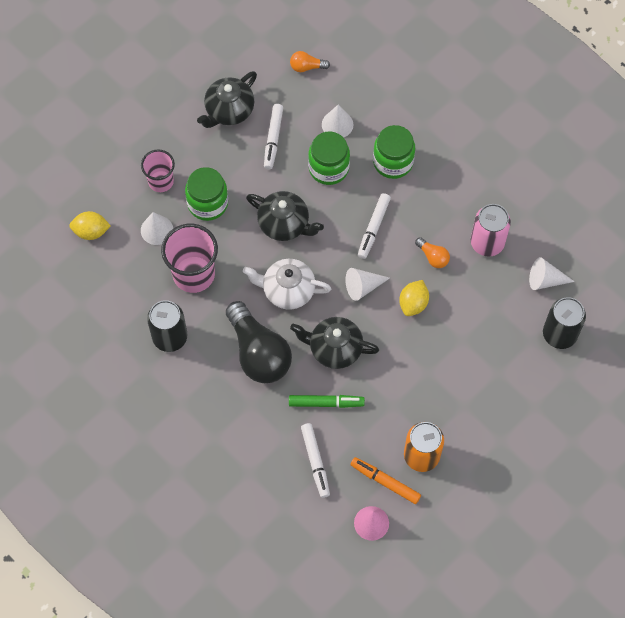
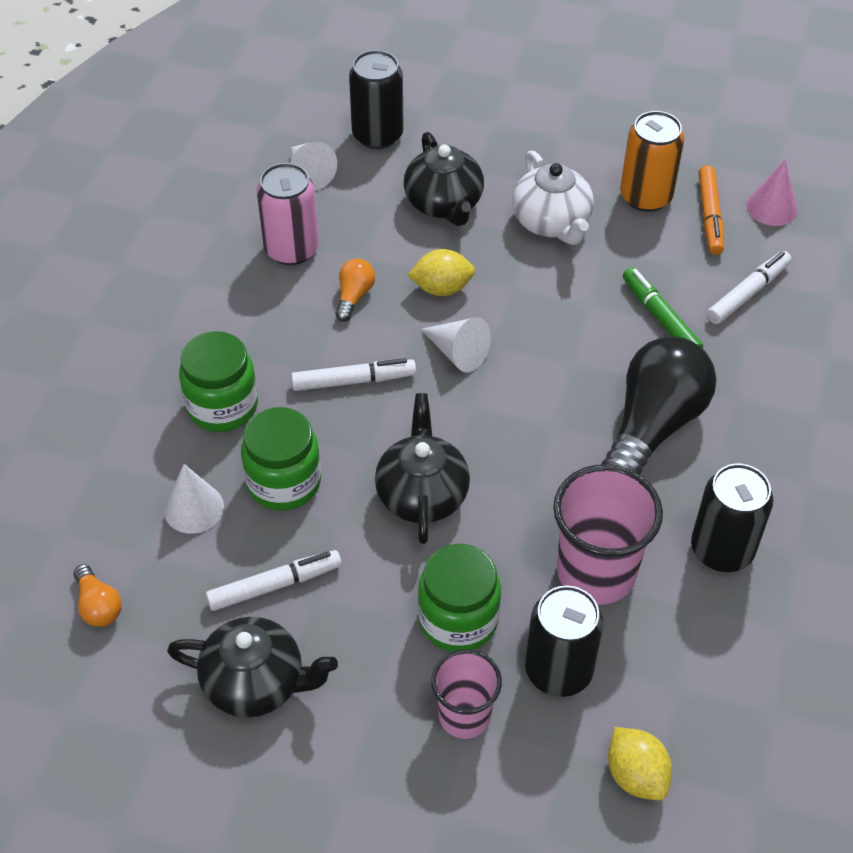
camera: 120 degrees left, 15 degrees down
(156, 230) = (558, 670): white cone -> black can
(287, 290) = (529, 437): white teapot -> white teapot (551, 222)
(334, 348) = (575, 343): black teapot -> black teapot (444, 204)

